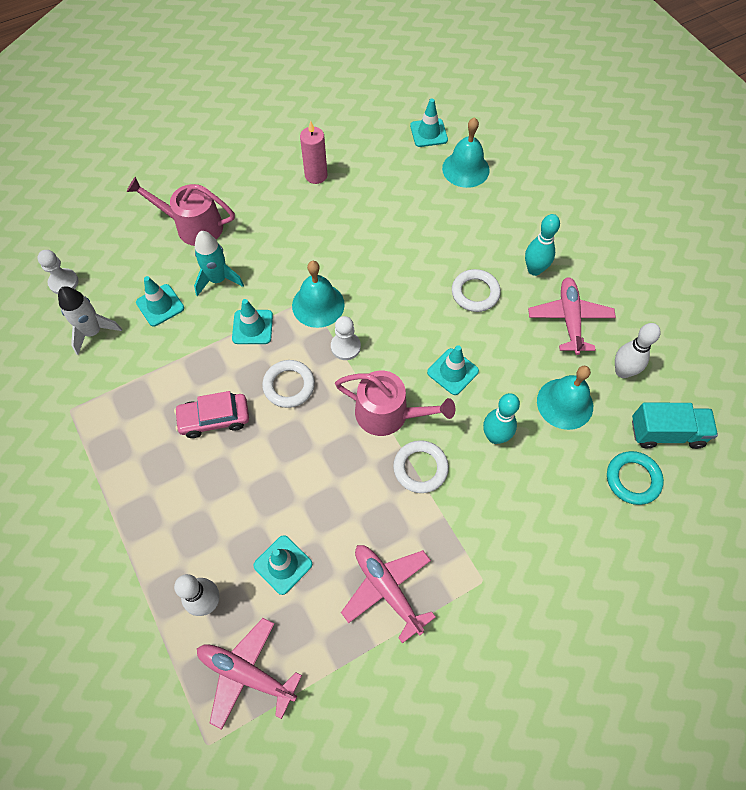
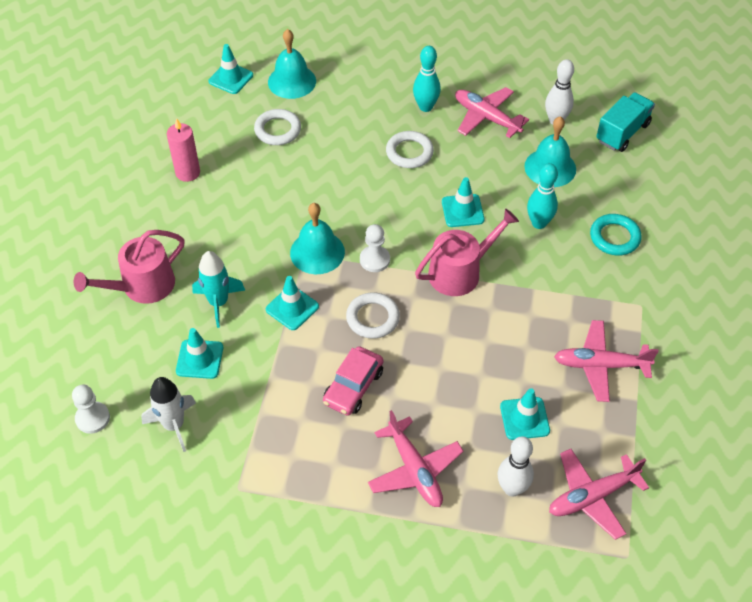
camera: 50 degrees left, 10 degrees down
(171, 516) = (414, 470): none -> pink plane
(420, 468) = (523, 282): white ring -> white ring (278, 130)
(633, 479) = (639, 173): turquoise ring -> turquoise ring (614, 237)

